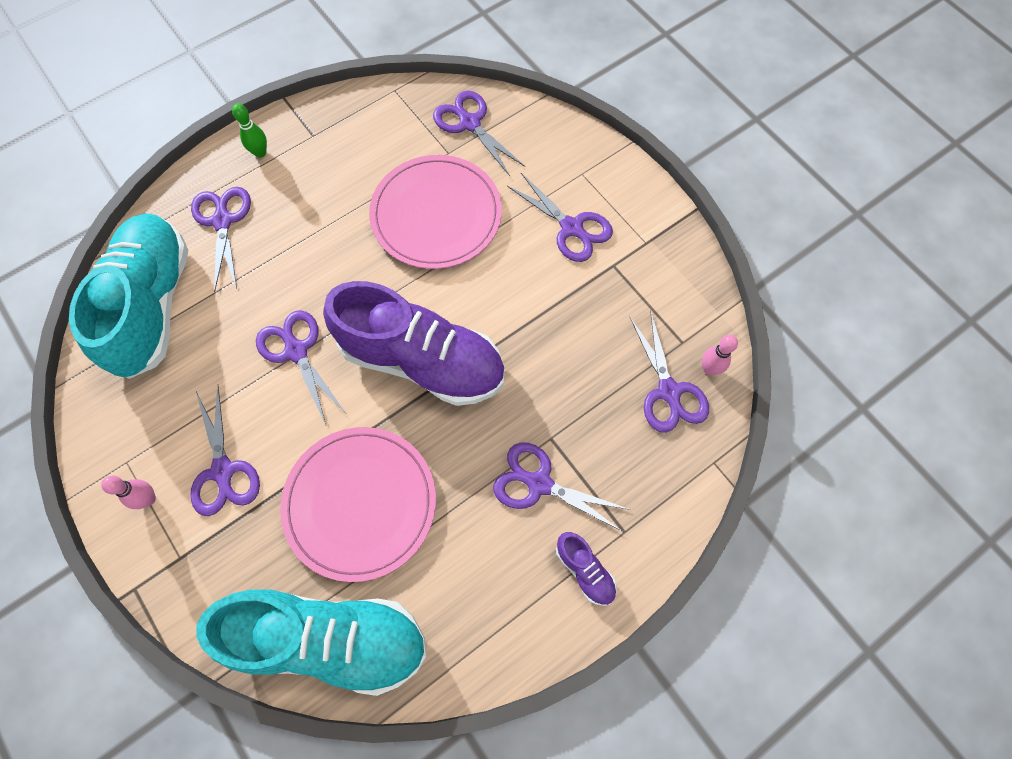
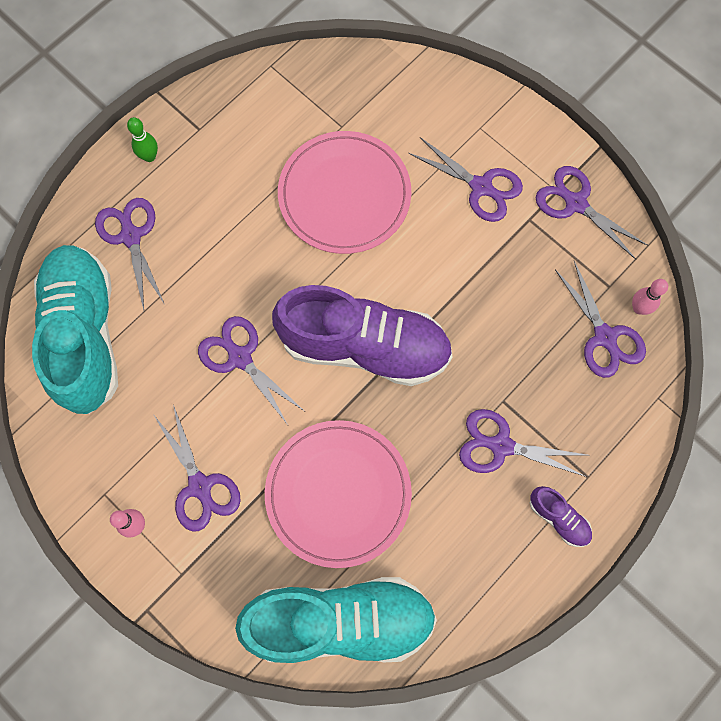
camera: 10 degrees left, 5 degrees up
(469, 123) = (356, 91): purple scissors -> purple scissors (575, 203)

